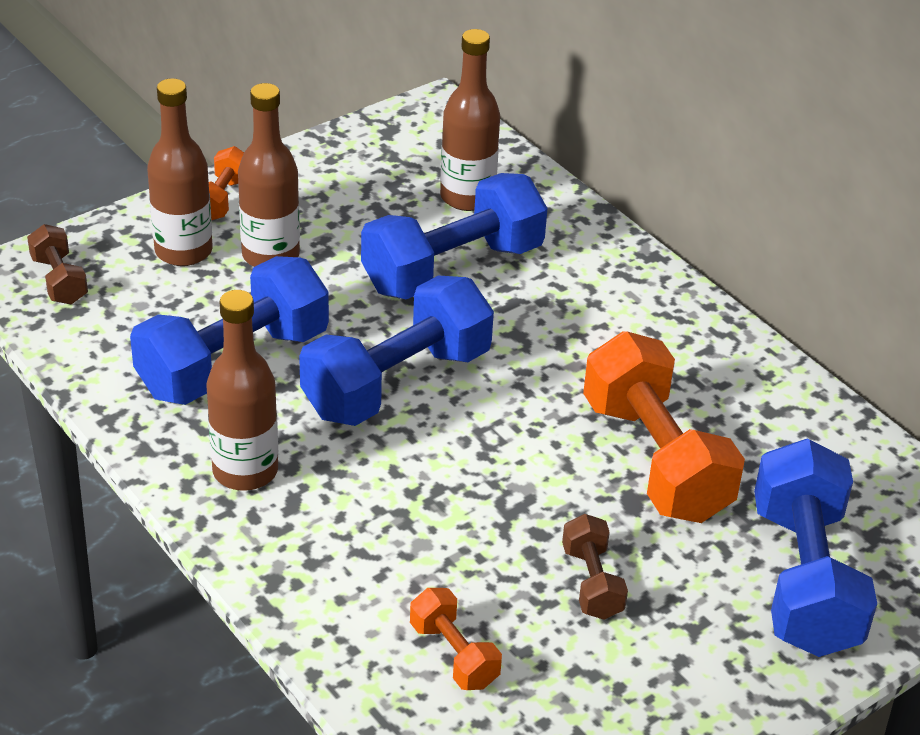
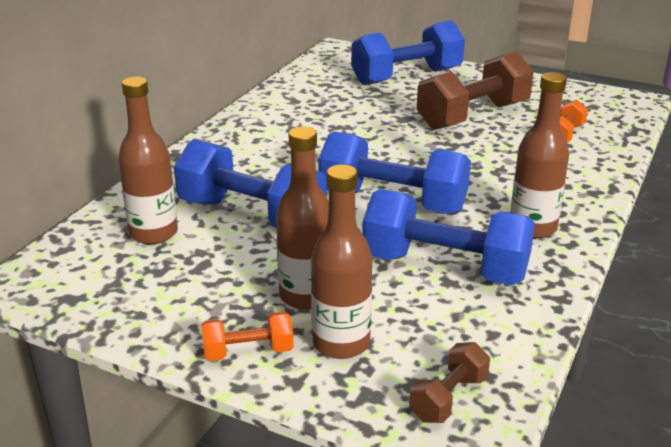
camera: 115 degrees left, 10 degrees down
(592, 582) = (473, 116): brown dumbbell -> brown dumbbell, size x2.06
(655, 459) = (367, 119): orange dumbbell -> none

